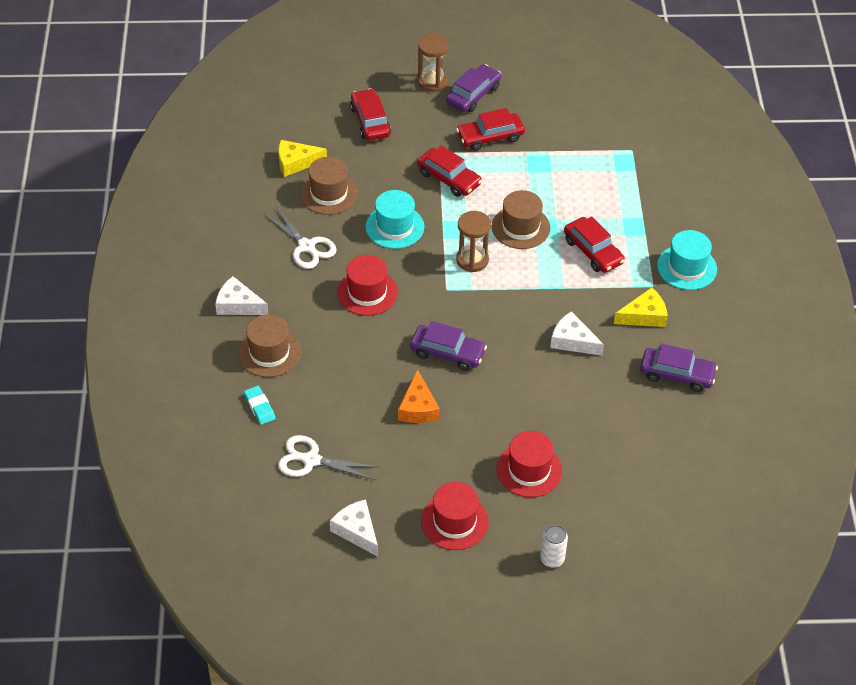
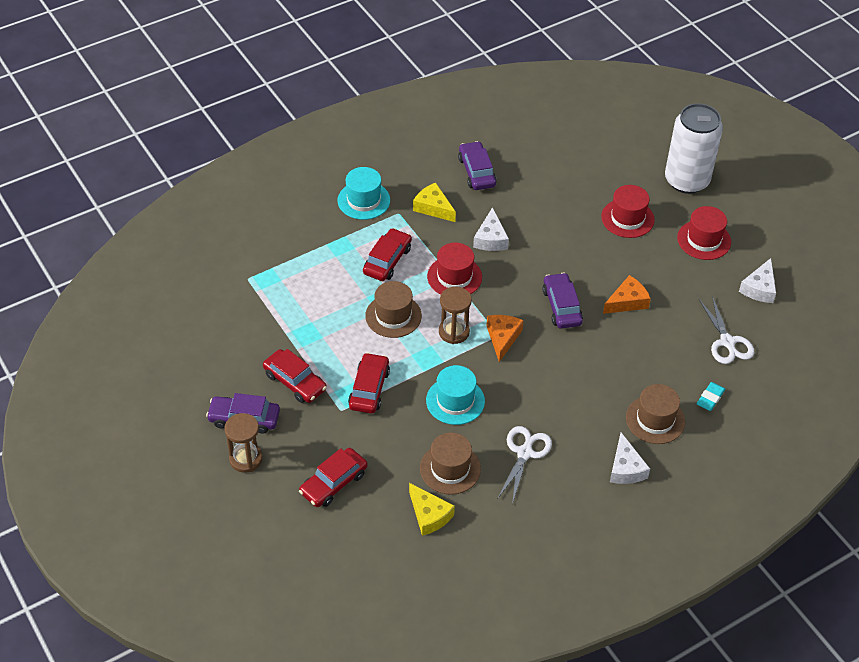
camera: 120 degrees left, 0 degrees up
(367, 292) = (542, 385): red hat -> red hat (454, 277)
(441, 291) = (502, 338): none -> orange cheese
(552, 559) = (686, 180): white can -> white can, size x2.44

